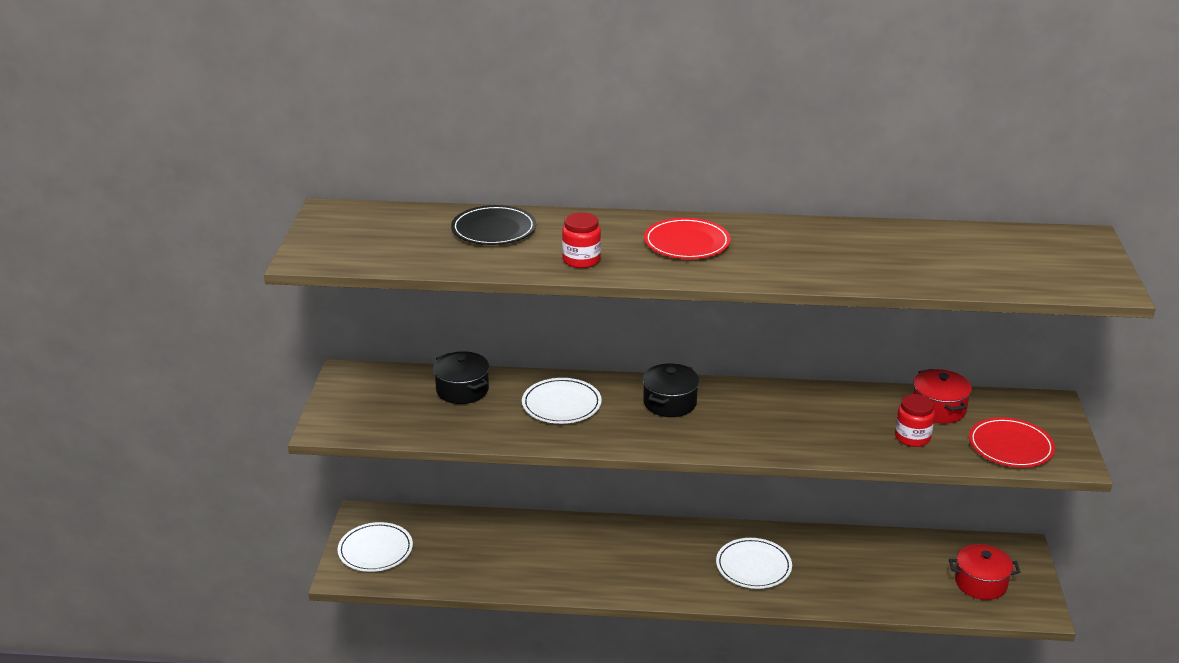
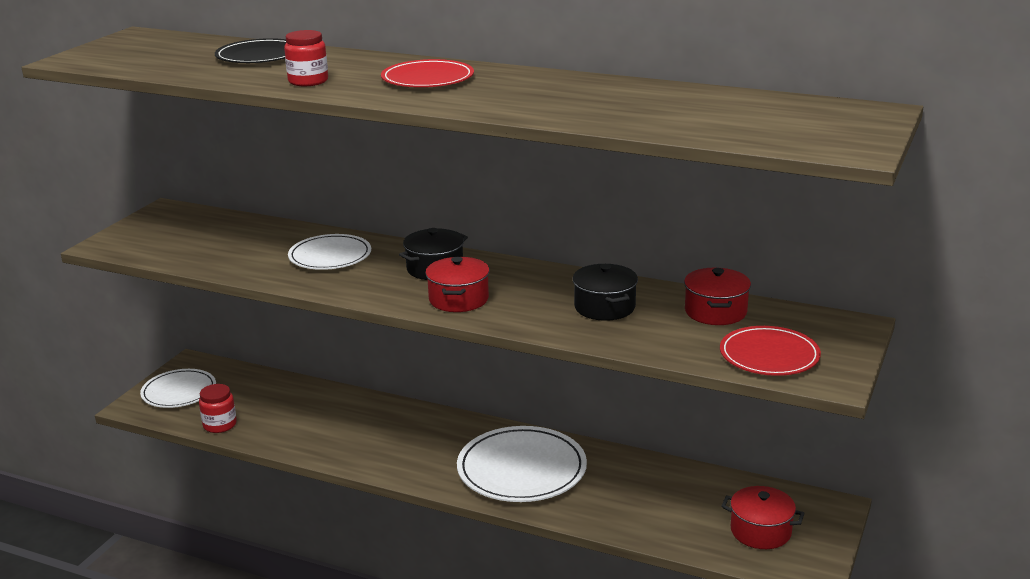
camera: 20 degrees right, 5 degrees down
(462, 390) = (251, 234): black pot -> black pot (604, 307)
(719, 433) = (458, 299): none -> red pot
(753, 566) = (521, 469): white plate -> white plate, size x1.57
(912, 437) = (662, 332): red jar -> red jar (220, 425)

